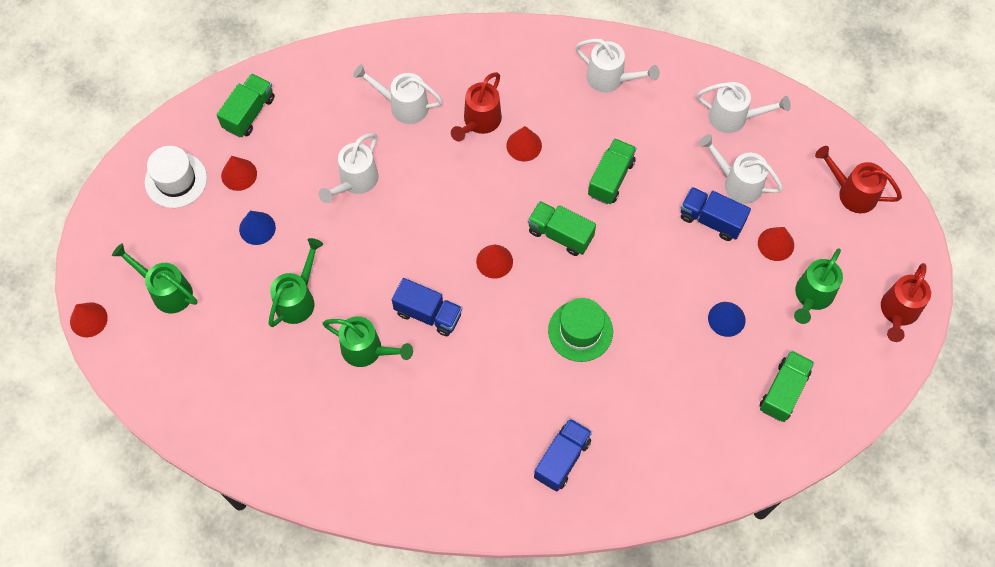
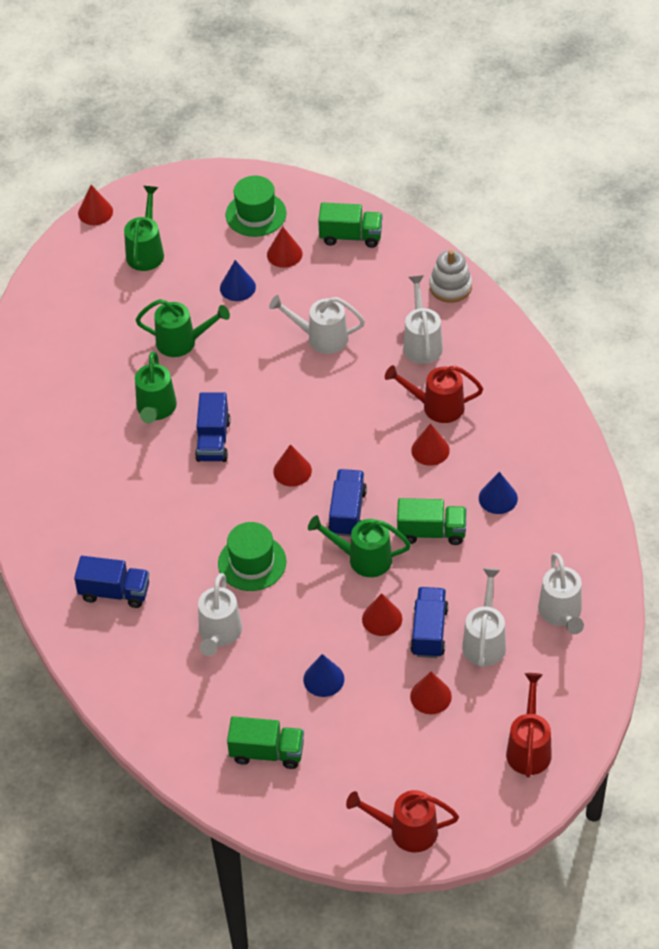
camera: 70 degrees right, 15 degrees down
(176, 180) = (256, 214): white hat -> green hat
(352, 59) = (450, 287): none -> white stacking toy
(560, 234) = (347, 512): green truck -> blue truck
(598, 115) = (498, 498): none -> blue cone
(611, 79) = (547, 494): white watering can -> white watering can (219, 634)
(683, 250) = (382, 619): none -> red cone
(812, 297) = (385, 746): green watering can -> green watering can (363, 558)

